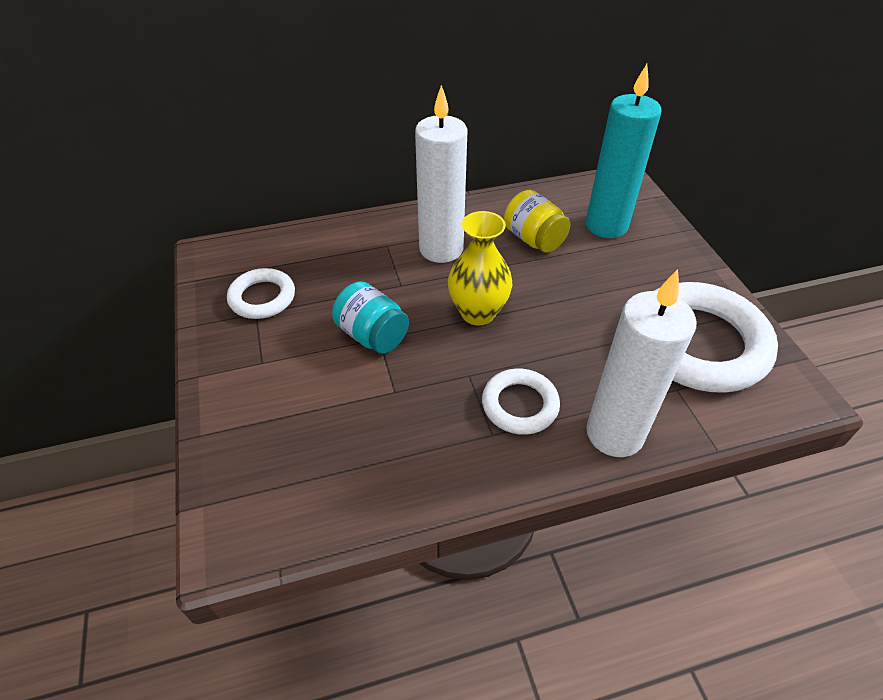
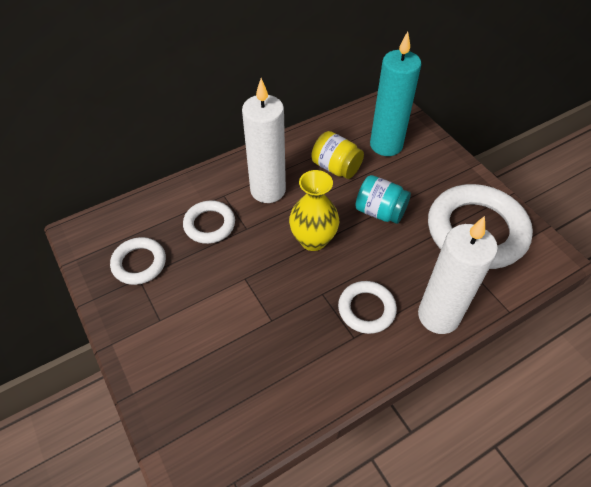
camera: 15 degrees left, 5 degrees up
(358, 273) = (209, 224): none -> white ring
(372, 335) = (239, 277): turquoise jar -> turquoise jar (380, 212)

